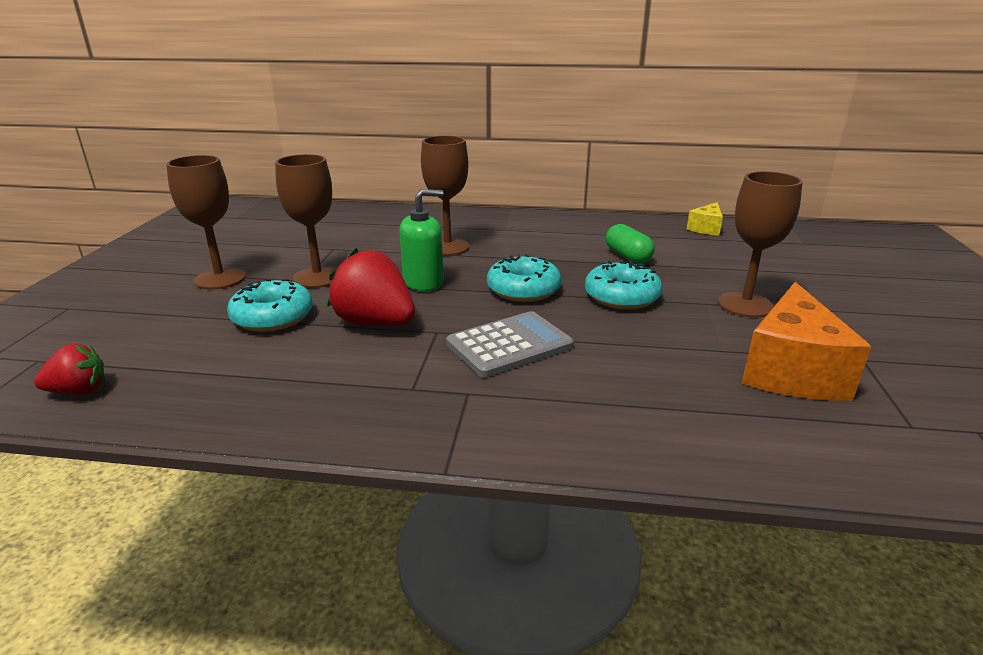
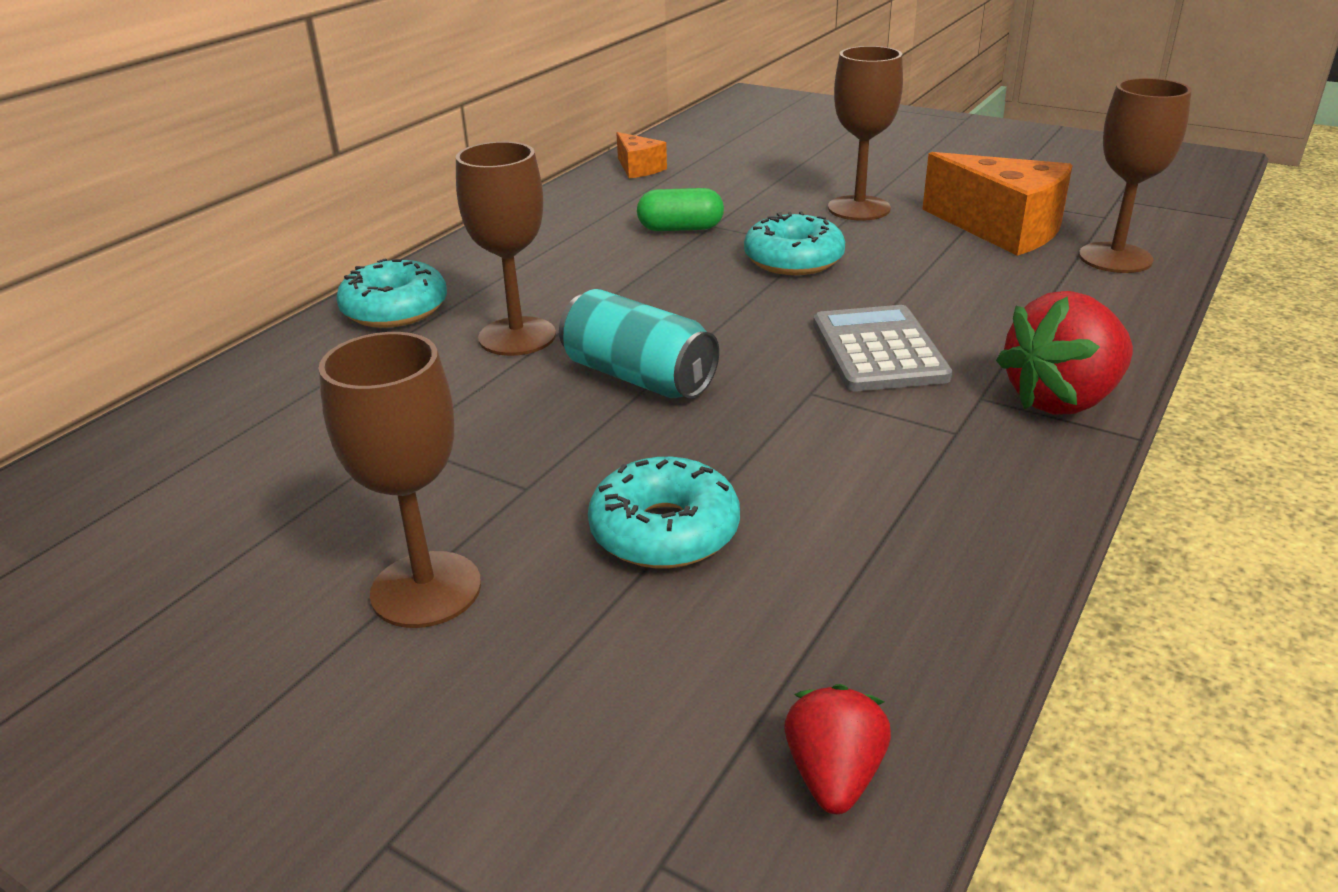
camera: 65 degrees left, 5 degrees up
(318, 277) = (529, 471): brown goblet -> brown goblet (1115, 258)
(375, 323) = (755, 436): red strawberry -> red strawberry (1062, 400)
(423, 282) = (638, 377): green soap dispenser -> turquoise can
(523, 290) = (726, 311): turquoise donut -> turquoise donut (395, 309)
(706, 228) = (638, 168): yellow cheese -> orange cheese

